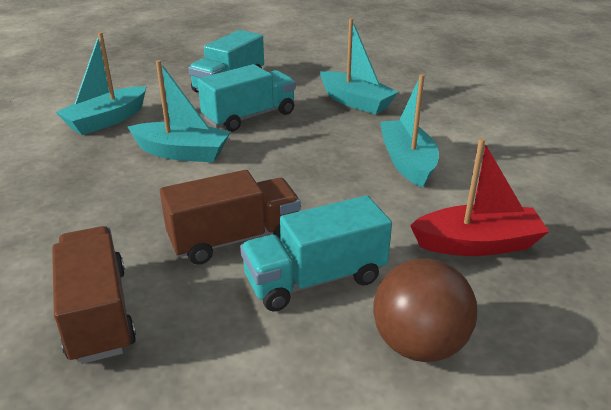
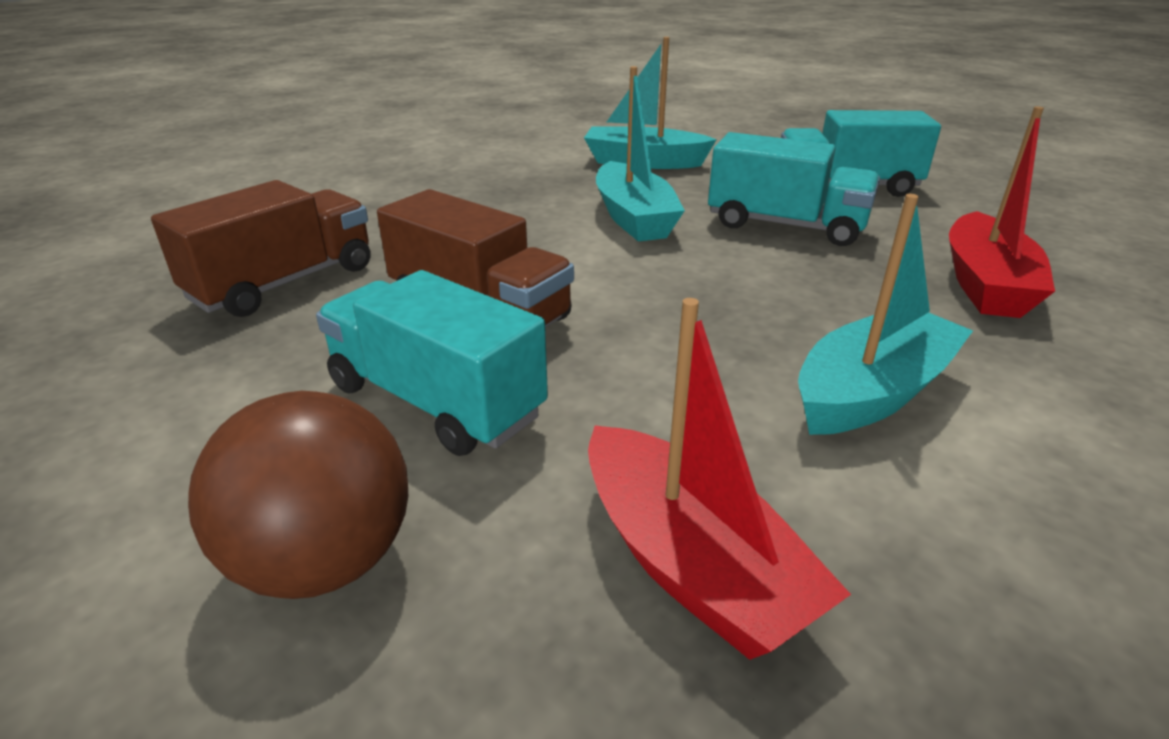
camera: 60 degrees right, 0 degrees up
(355, 102) = (985, 284): turquoise boat -> red boat

